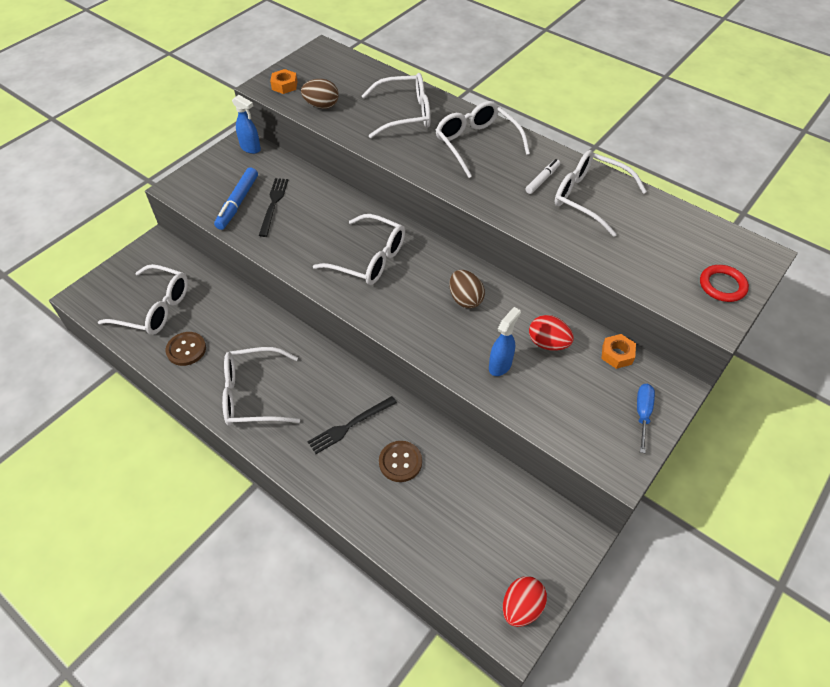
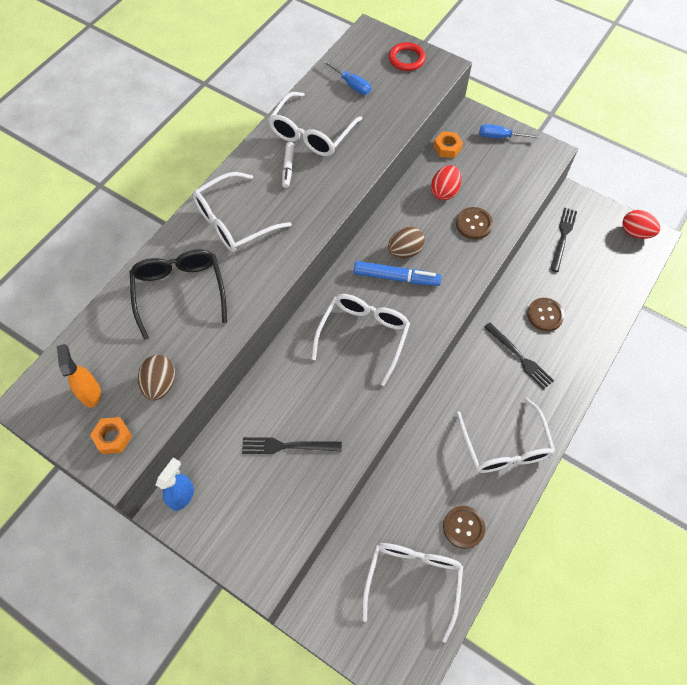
camera: 95 degrees left, 10 degrees up
(238, 203) = (287, 488): blue marker -> blue marker (396, 277)
(323, 74) = (90, 393): none -> orange spray bottle
(405, 114) = (180, 291): white glasses -> black glasses
(500, 365) = (474, 224): blue spray bottle -> brown button
(514, 506) = (563, 237): none -> black fork
(542, 179) = (288, 167): white marker -> white marker turned 120 degrees counterclockwise
(668, 233) = (351, 85): none -> blue screwdriver

